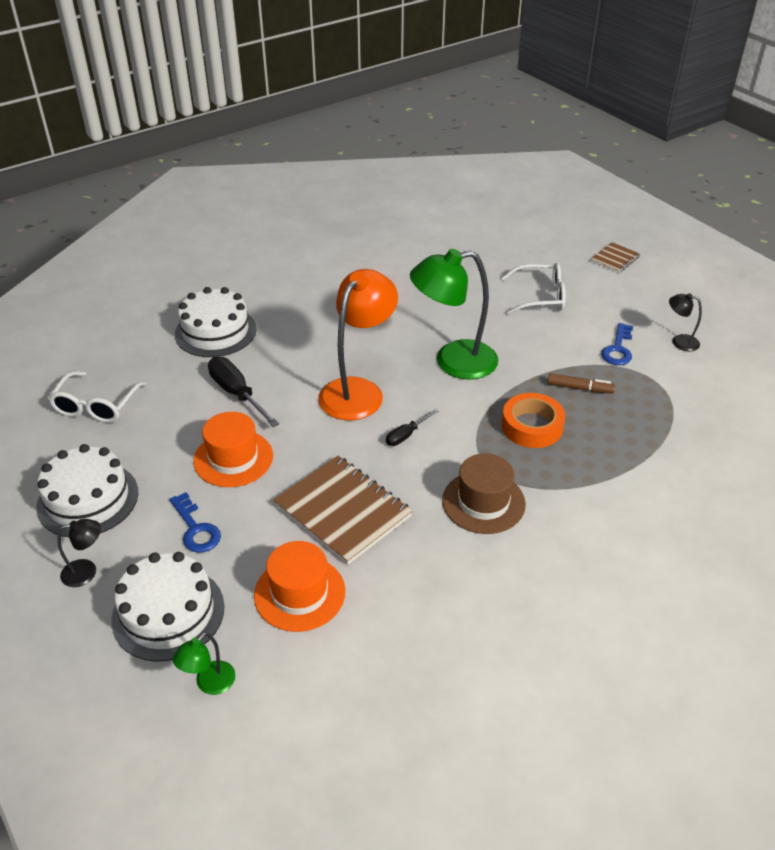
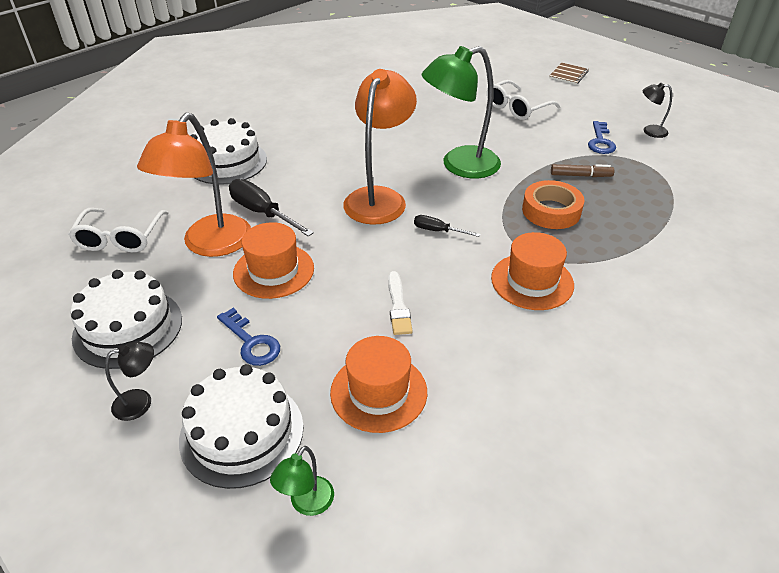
camera: 10 degrees left, 0 degrees up
(179, 423) = (210, 245): none -> orange lamp
(342, 511) = (398, 306): brown notebook -> white brush
(406, 435) = (438, 231): black screwdriver -> black screwdriver turned 75 degrees clockwise
(483, 502) = (532, 281): brown hat -> orange hat
(540, 297) = (517, 108): white glasses -> white glasses turned 150 degrees clockwise

